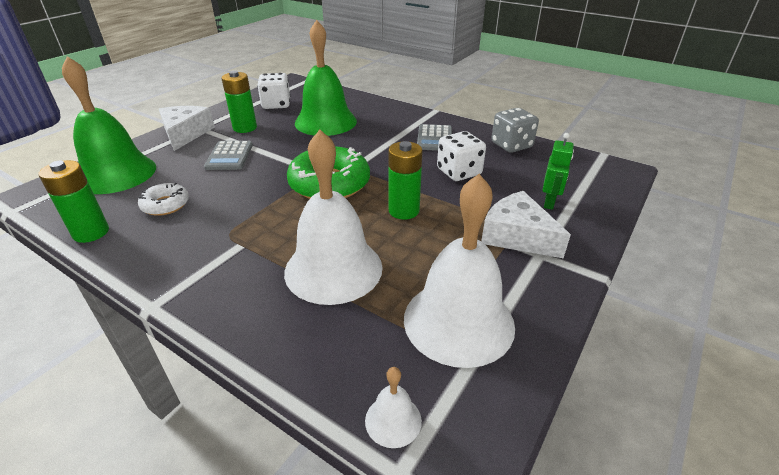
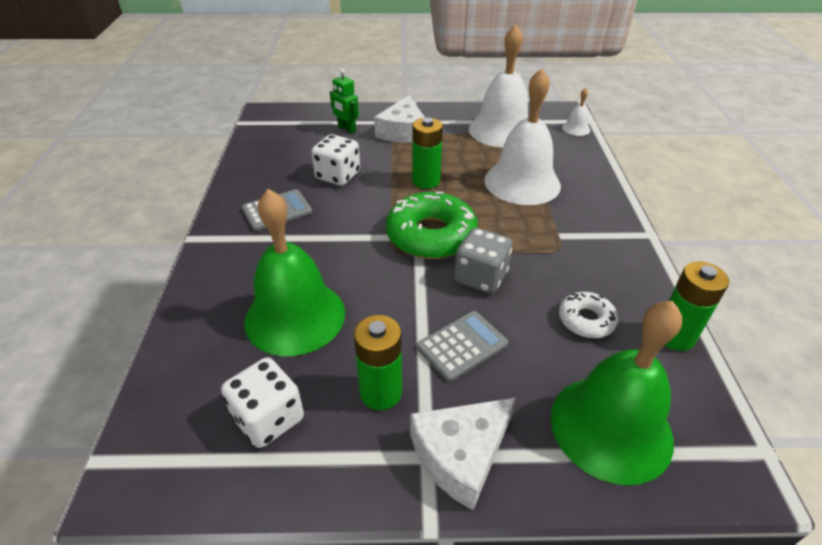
camera: 125 degrees left, 5 degrees up
(511, 145) = (257, 164): grey dice -> grey dice (480, 277)
(549, 202) = (346, 129): green robot -> green robot turned 120 degrees counterclockwise

